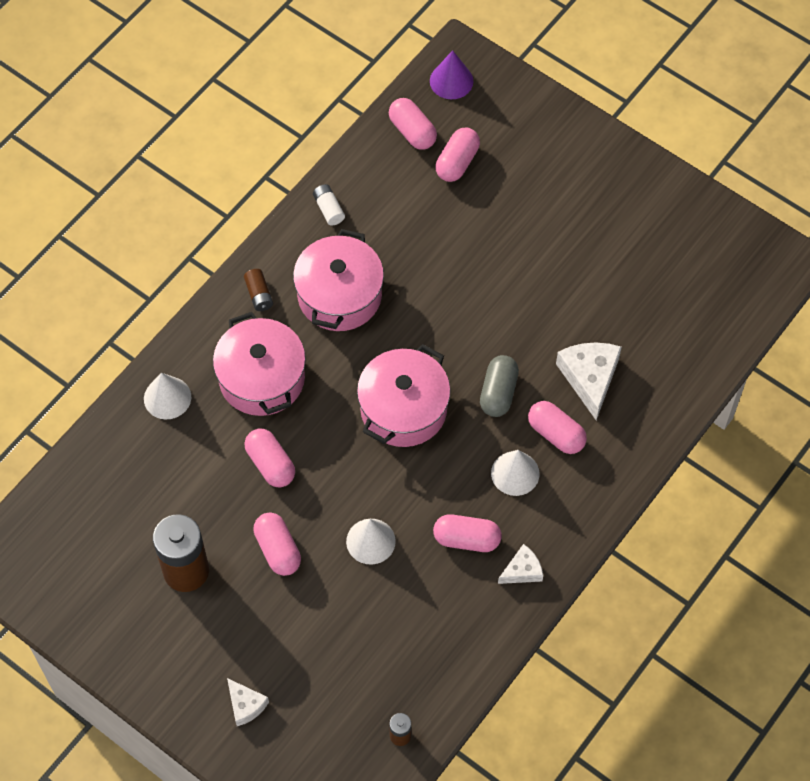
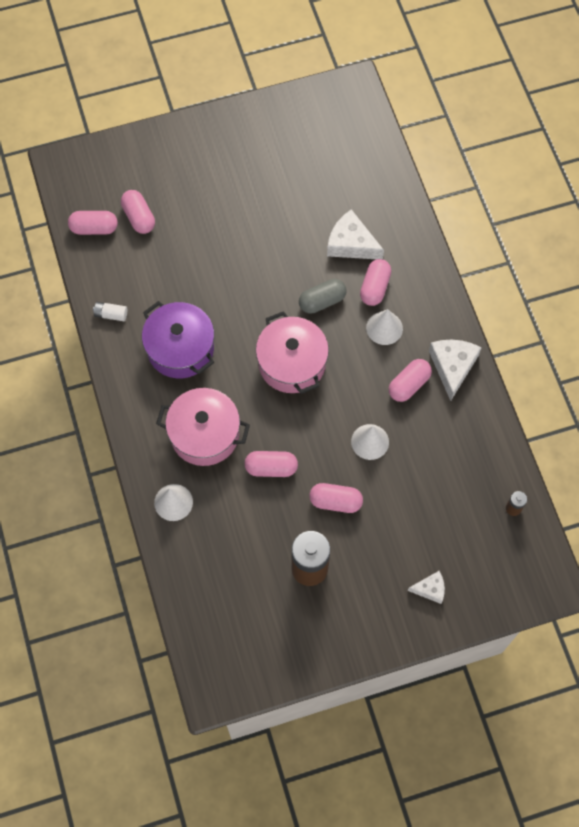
camera: 55 degrees left, 5 degrees up
(259, 295) = (141, 397): brown battery -> none
(339, 295) = (180, 349): pink pot -> purple pot
(451, 81) = (75, 181): purple cone -> none
(498, 392) = (322, 301): grey capsule -> grey capsule turned 75 degrees counterclockwise
(522, 570) = (452, 367): white cheese -> white cheese, size x1.73
(556, 434) = (374, 287): pink capsule -> pink capsule turned 60 degrees counterclockwise

